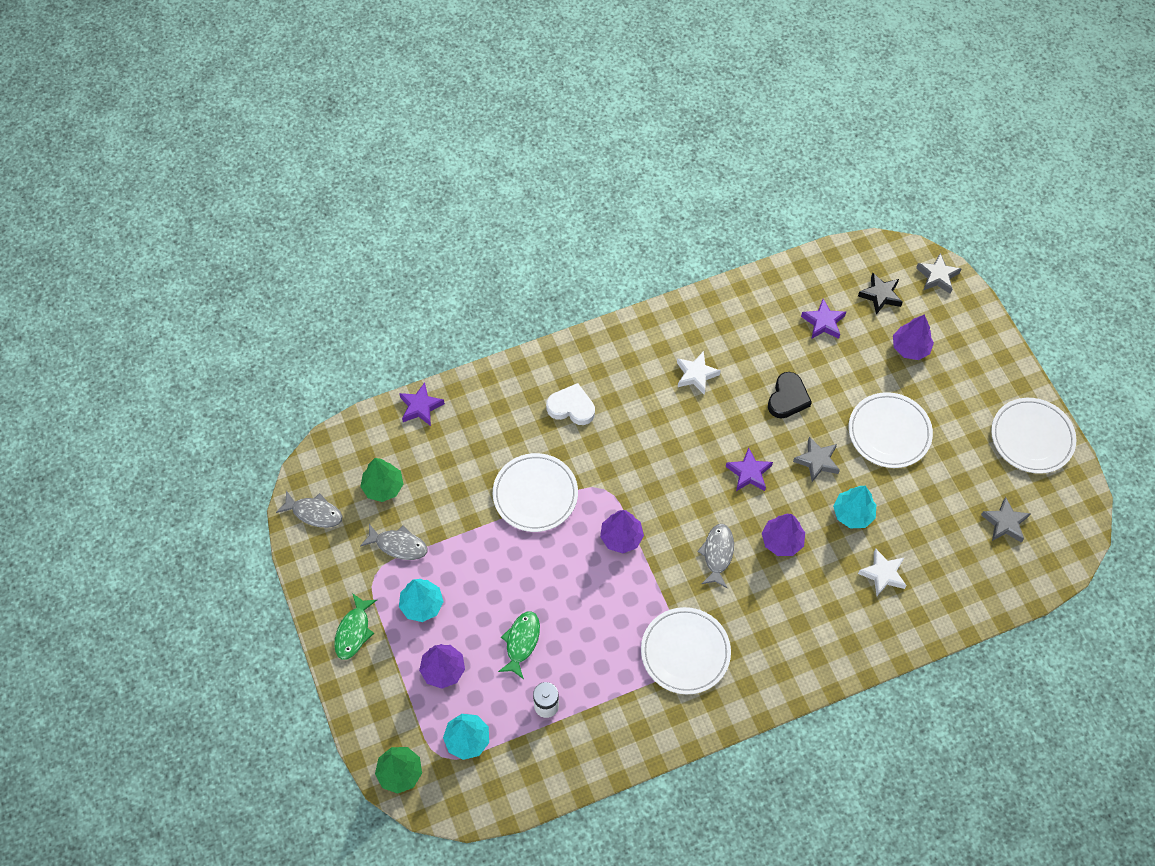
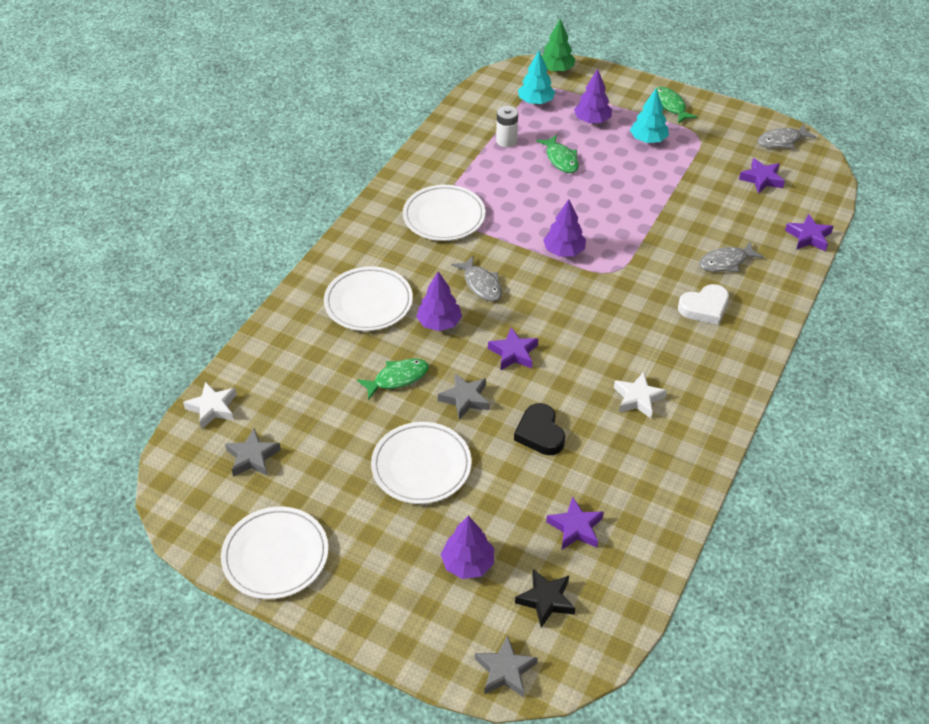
camera: 140 degrees right, 15 degrees down
(383, 487) = (762, 179): green tree -> purple star
(398, 545) = (706, 157): grey fish -> grey fish (726, 262)
(535, 494) = (656, 238): white plate -> white plate (368, 302)
(853, 514) = (397, 378): turquoise tree -> green fish
(883, 574) = (335, 351): white star -> white star (212, 408)

